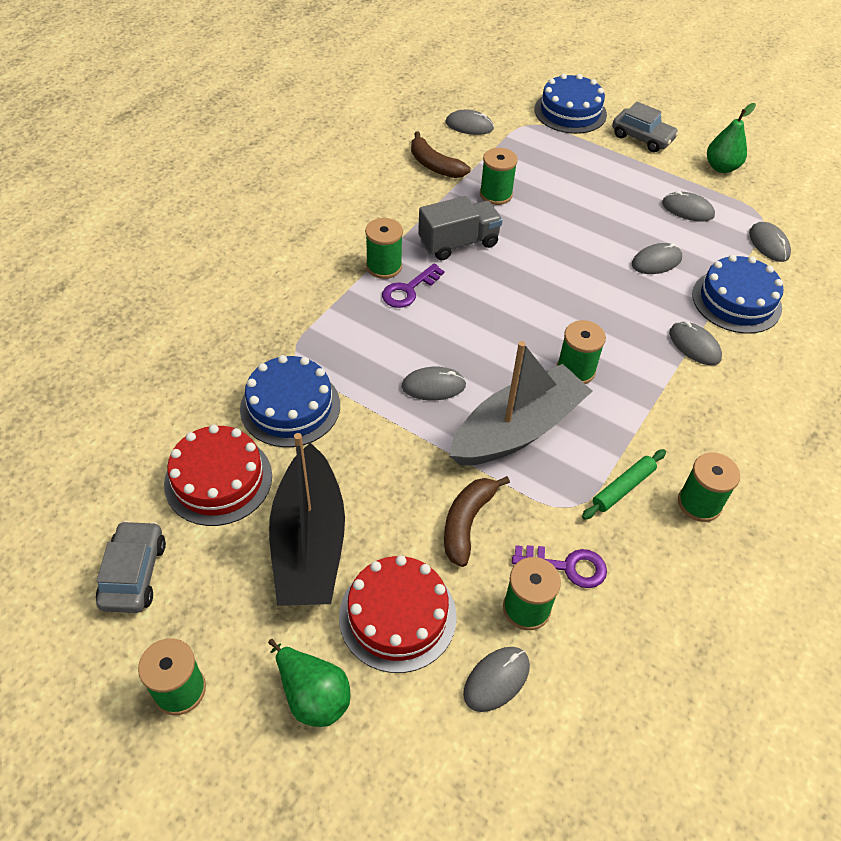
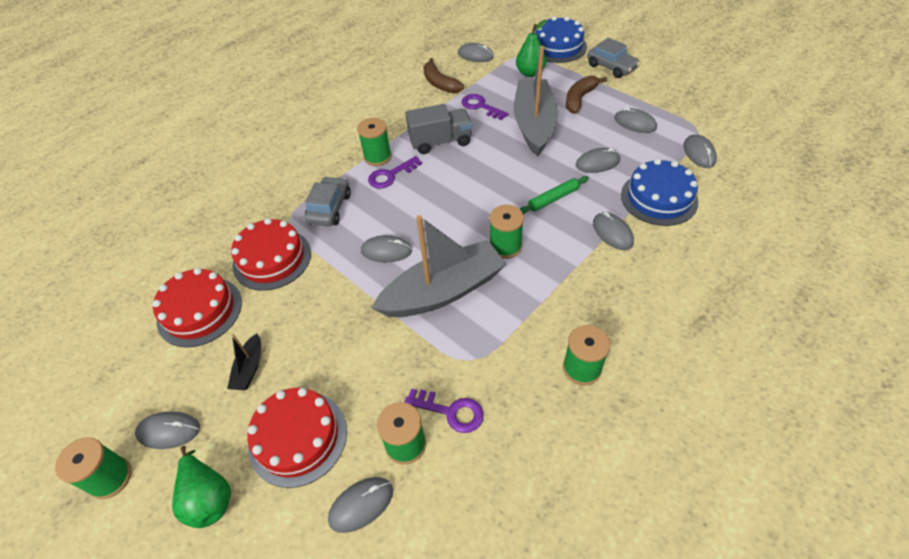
camera: 15 degrees right, 0 degrees up
(134, 573) = (112, 379): grey car -> grey car (329, 208)
(233, 627) = (169, 431): none -> grey mouse
(290, 406) = (272, 259): blue cake -> red cake
(309, 543) = (249, 368): black boat -> black boat, size x0.43
(467, 523) = (378, 365): brown banana -> brown banana (579, 99)
(496, 194) = (480, 106): green spool -> purple key
(568, 216) = (534, 124): none -> grey boat
(623, 488) = (518, 348): green rolling pin -> green rolling pin (553, 199)
(721, 167) = (672, 91): green pear -> green pear (530, 73)

